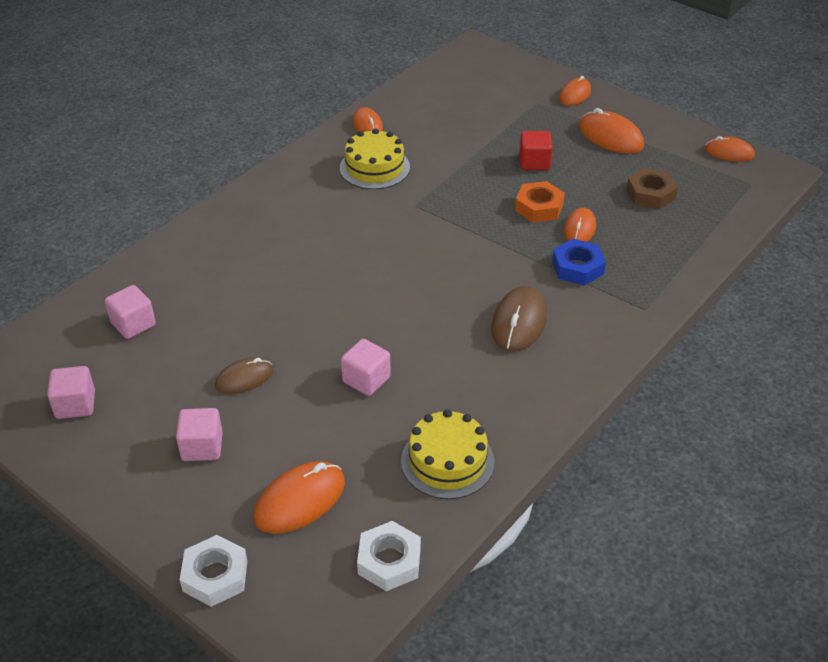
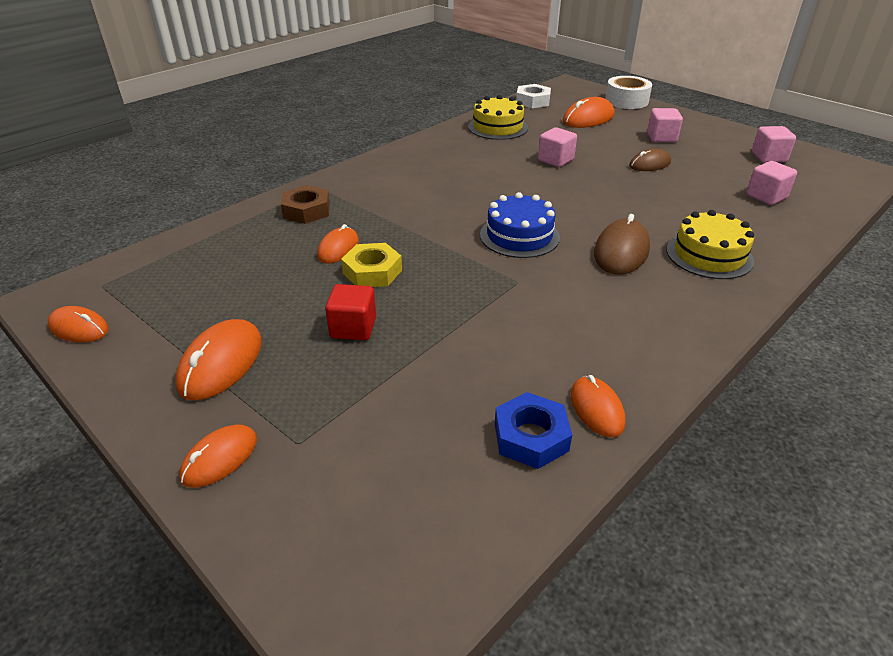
camera: 175 degrees left, 5 degrees down
(215, 576) = (626, 101): white nut -> white tape
(374, 167) = (574, 333): yellow cake -> yellow cake (709, 255)
(414, 252) = (519, 236): none -> blue cake
(519, 322) = (430, 184): brown mouse -> brown mouse (621, 251)
(539, 207) = (372, 272): orange nut -> yellow nut
(577, 267) = (359, 217): blue nut -> blue nut (531, 437)
(610, 137) = (221, 363): orange mouse -> orange mouse turned 60 degrees clockwise
(650, 194) = (232, 279): brown nut -> brown nut (306, 210)

